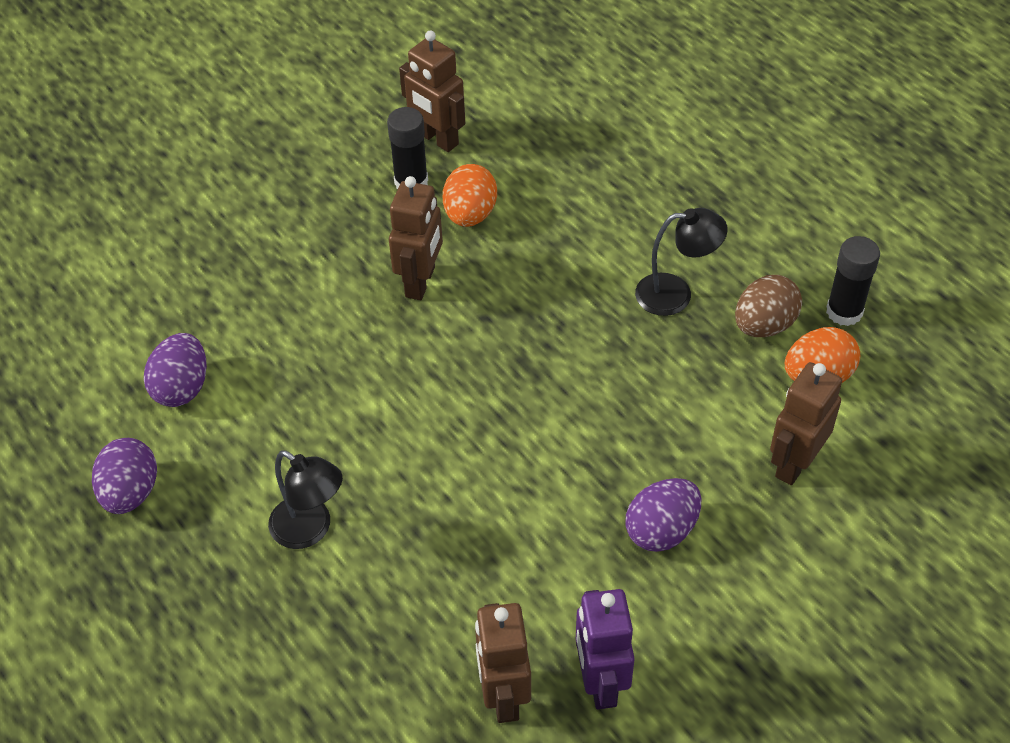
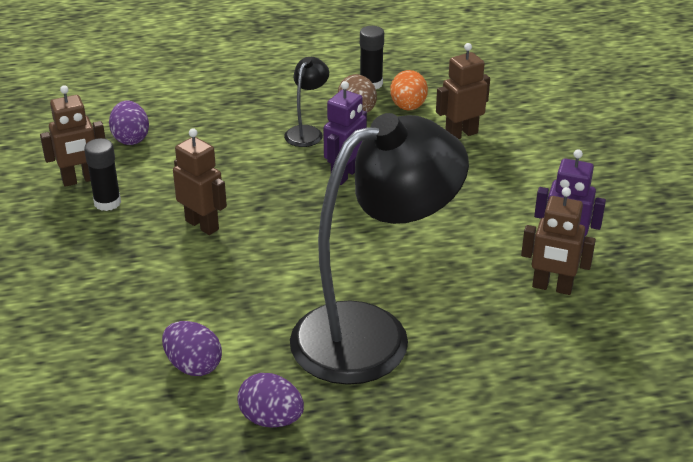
camera: 65 degrees left, 15 degrees down
(310, 530) = (372, 334): black lamp -> black lamp, size x2.45
(470, 214) = (164, 187): orange egg -> none
(607, 373) = (345, 175): none -> purple robot
(661, 530) = (474, 193): purple egg -> purple egg (131, 138)
(794, 463) = (461, 134): brown robot -> brown robot turned 90 degrees clockwise

